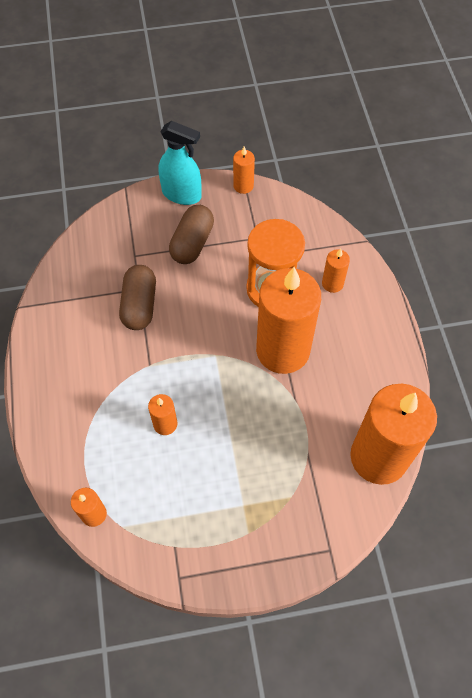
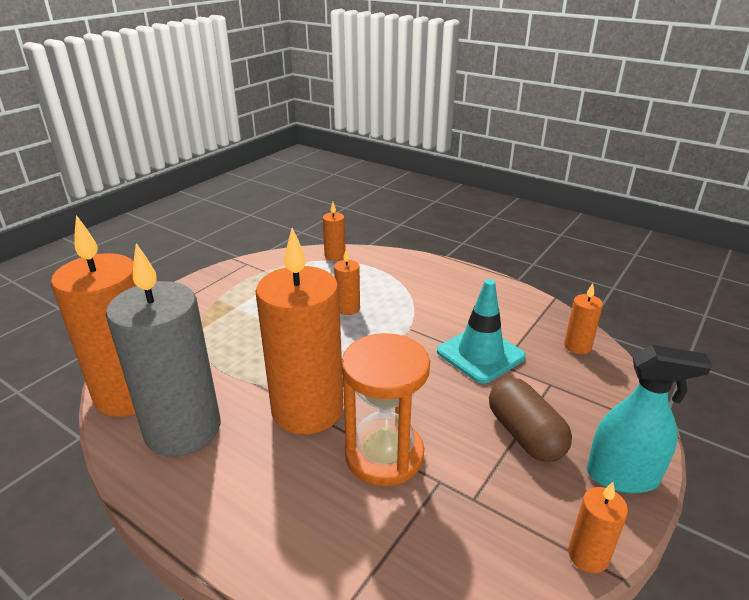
camera: 135 degrees right, 30 degrees down
(139, 305) = (480, 354): brown capsule -> turquoise traffic cone
(182, 194) = (622, 476): turquoise spray bottle -> turquoise spray bottle turned 150 degrees counterclockwise
(332, 283) = (320, 517): orange candle -> orange candle (577, 346)
(363, 394) = (183, 429): none -> grey candle

